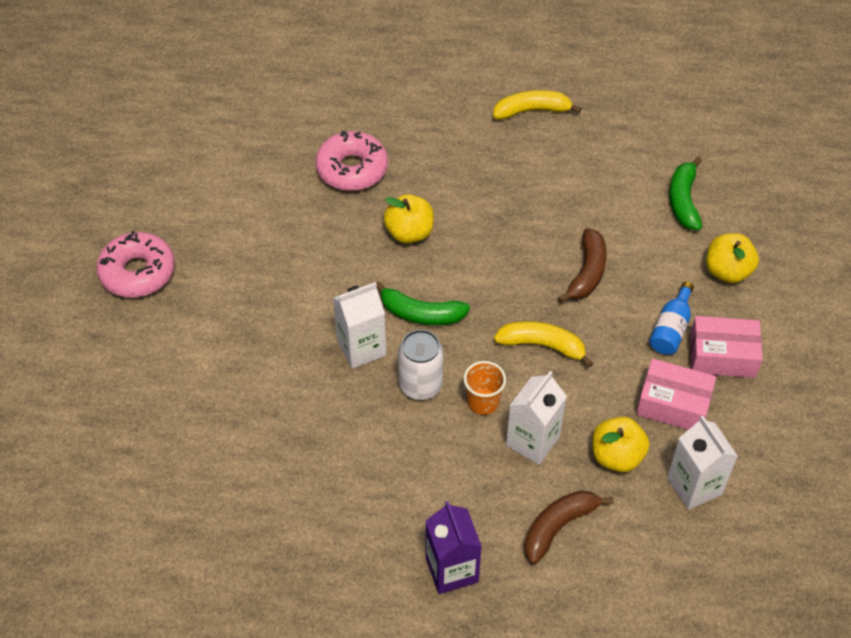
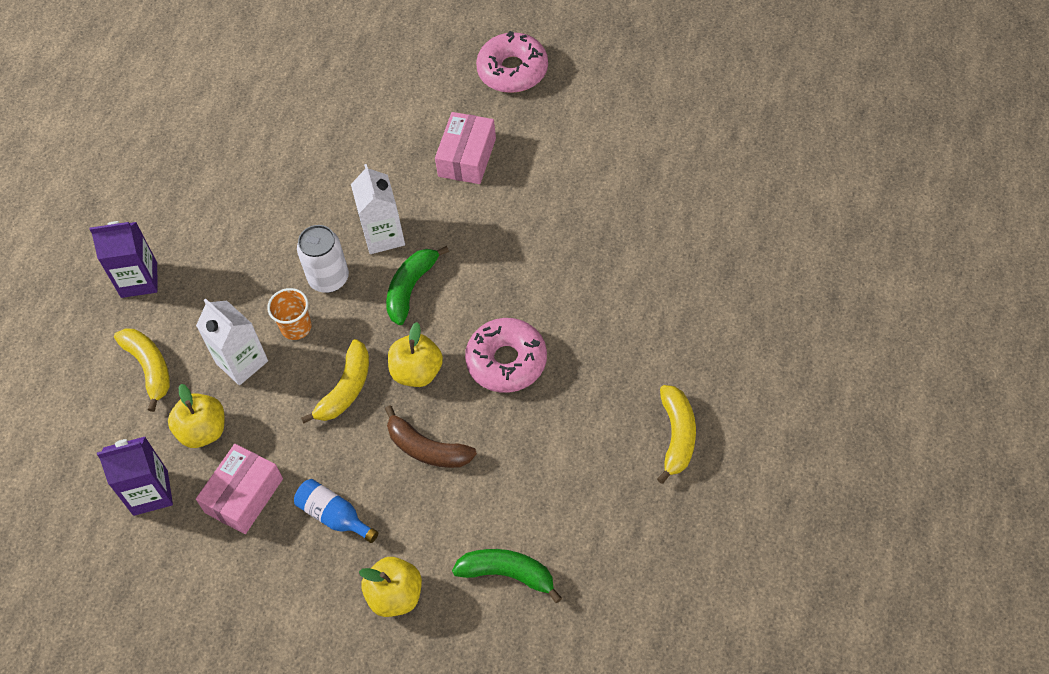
camera: 105 degrees right, 5 degrees up
(352, 169) = (613, 247): pink donut -> pink donut (506, 361)
(409, 233) = (515, 290): yellow apple -> yellow apple (417, 372)
(558, 526) = (149, 368): brown banana -> yellow banana
(694, 486) = (150, 493): white carton -> purple carton
(722, 356) = (287, 559): pink box -> pink box (467, 157)

